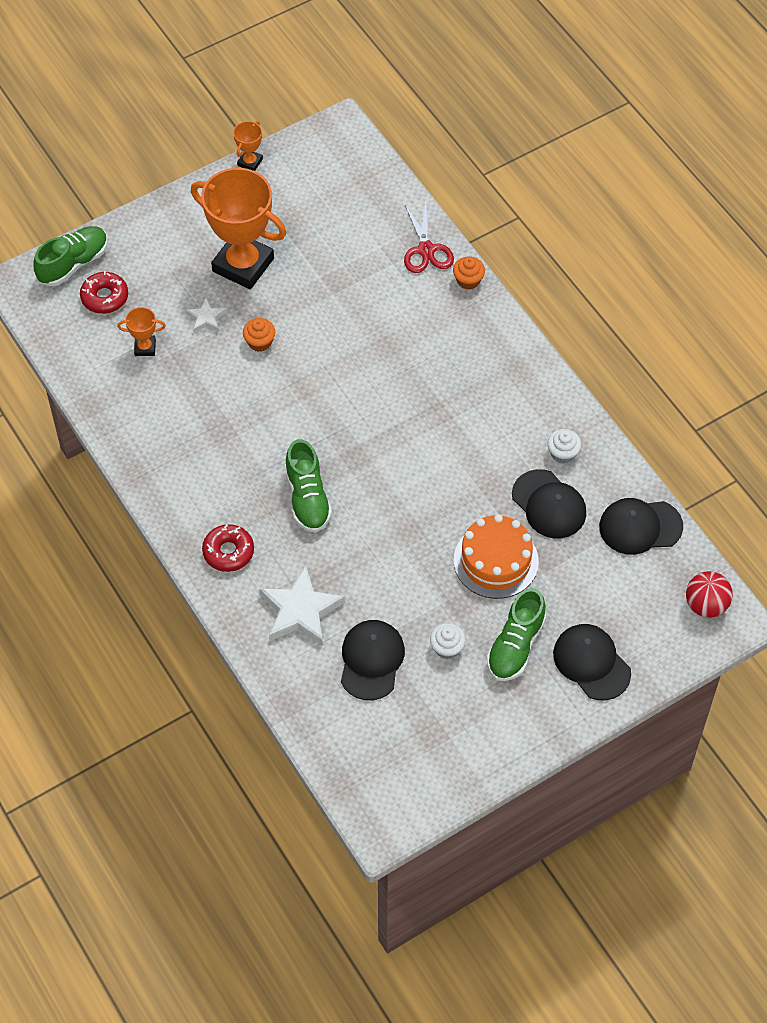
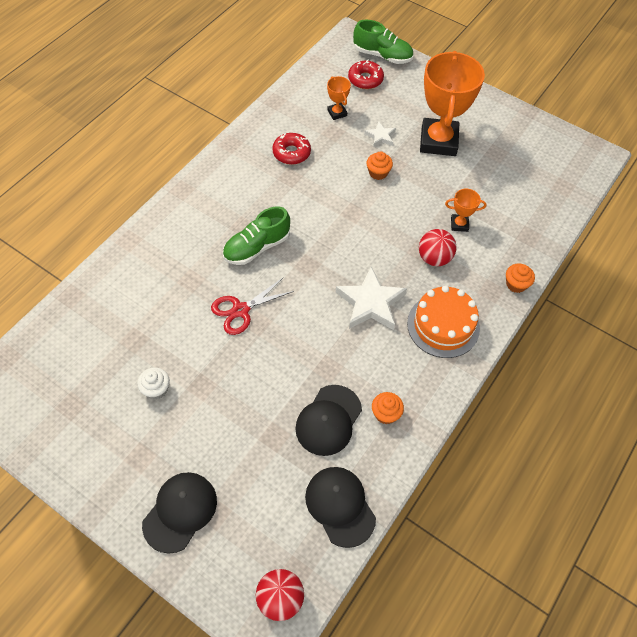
camera: 65 degrees right, 0 degrees up
(228, 552) = (189, 216): red donut -> red donut (291, 153)
(250, 162) = (528, 115): orange trophy -> orange trophy (459, 224)
(300, 611) = (155, 277): white star -> white star (370, 303)
(371, 660) = (126, 339): black cap -> none
(402, 337) = (434, 258): none -> red ball
(426, 250) = (526, 246): red scissors -> red scissors (241, 310)
(496, 561) = (254, 397): orange cake -> orange cake (443, 325)
(515, 645) = (176, 441): green shoe -> none
(563, 453) = (385, 413): white cupcake -> orange cupcake

